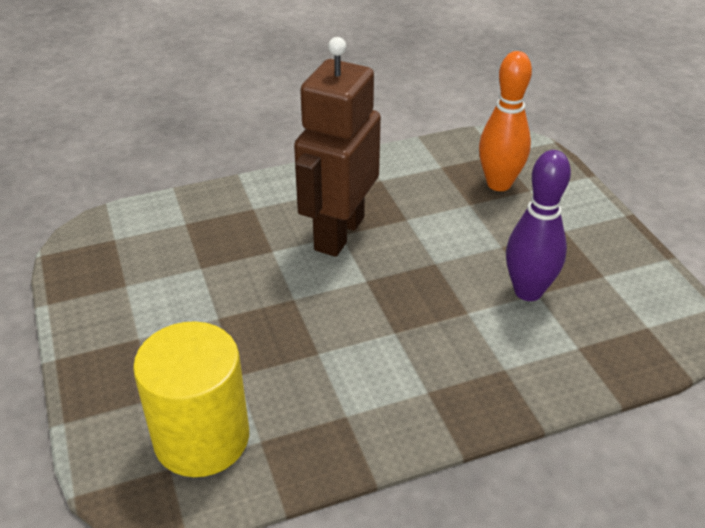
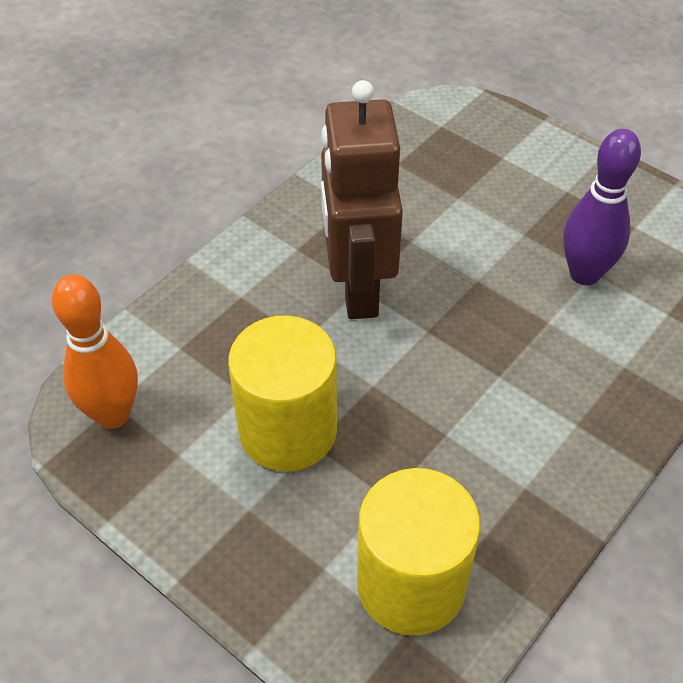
camera: 30 degrees left, 10 degrees up
(208, 301) = (288, 430): none -> yellow cylinder
(499, 184) = (469, 162): orange bowling pin -> orange bowling pin (112, 414)

